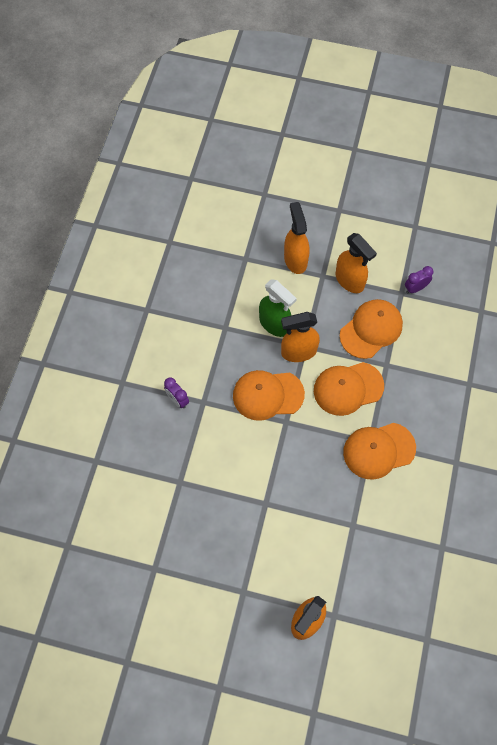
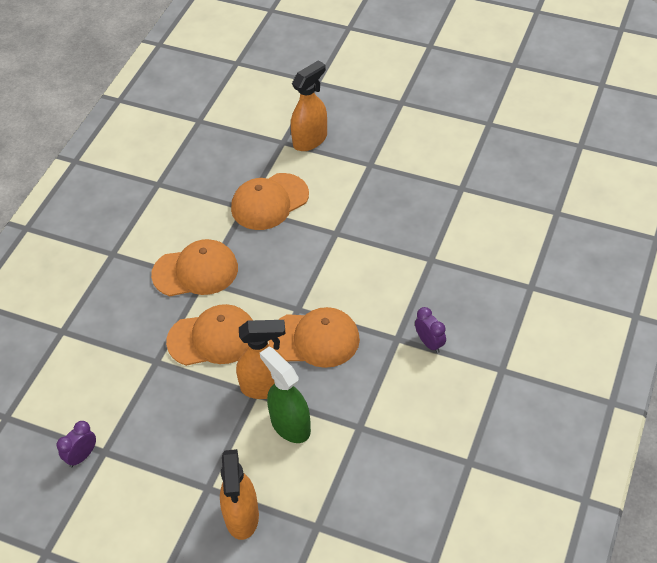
camera: 170 degrees left, 15 degrees down
(350, 281) = (170, 476): orange spray bottle -> none
(371, 329) = (161, 406): orange cap -> orange cap (269, 202)
(415, 288) = (82, 456): purple clock -> purple clock turned 150 degrees clockwise

